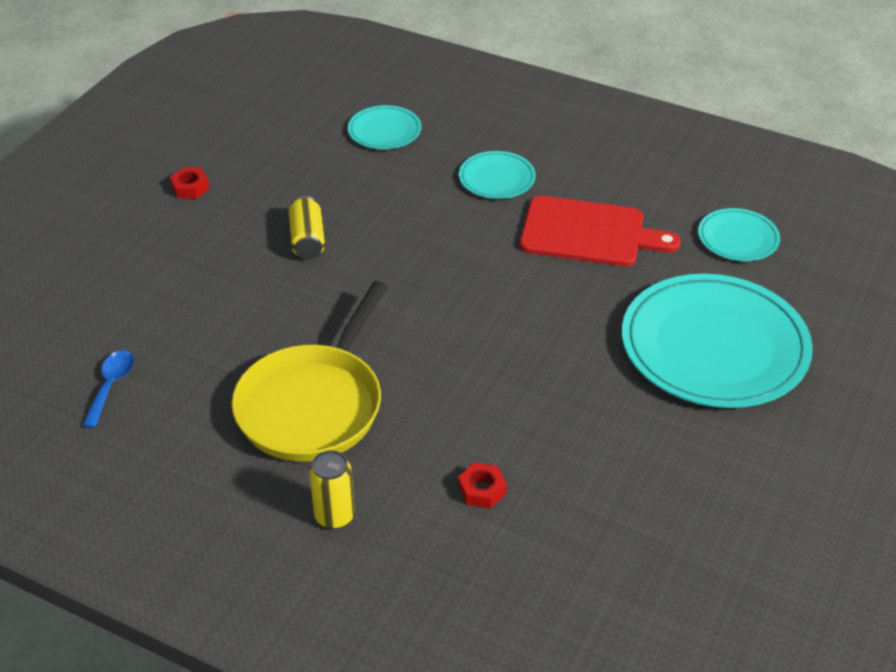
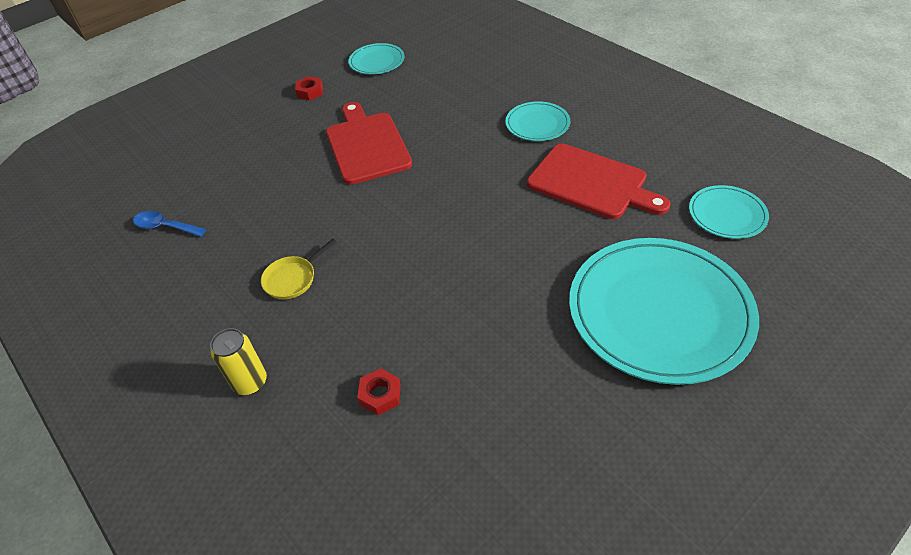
camera: 25 degrees right, 5 degrees up
(111, 386) = (165, 227): blue spoon -> blue spoon turned 105 degrees counterclockwise
(307, 240) = (367, 145): yellow can -> red cutting board
(313, 405) = (292, 279): yellow pan -> yellow pan, size x0.43
(384, 131) = (470, 73): turquoise plate -> turquoise plate (377, 61)

